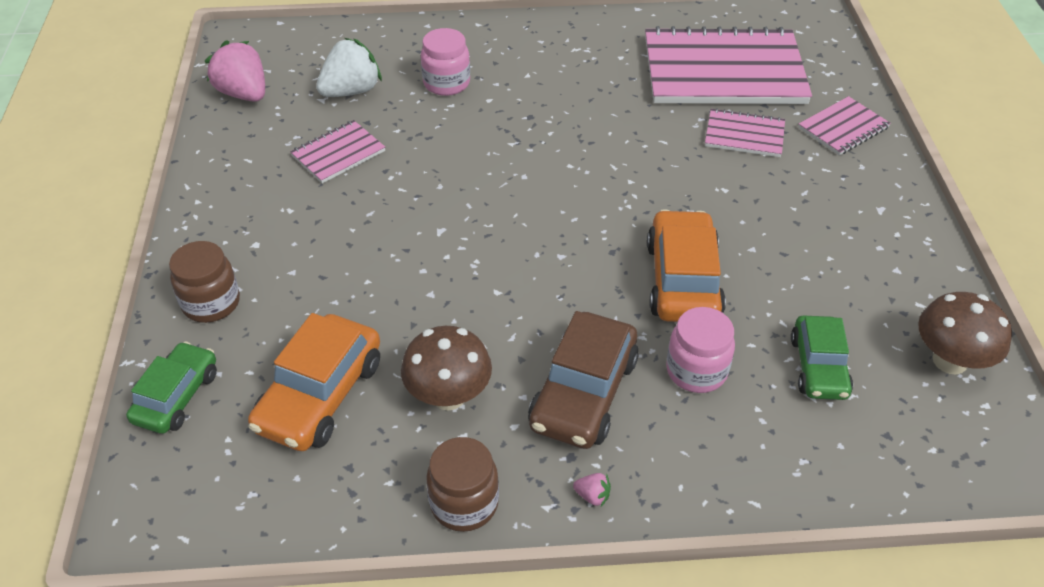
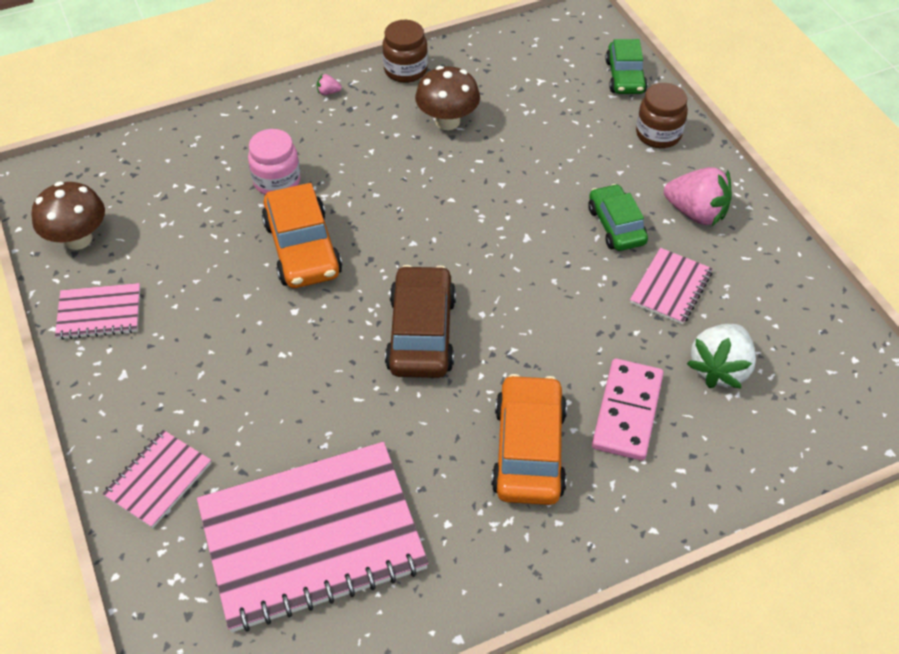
camera: 160 degrees right, 5 degrees up
(244, 94) = (823, 331): pink strawberry -> pink strawberry (696, 213)
(320, 395) = (533, 100): orange car -> orange car (528, 450)
(446, 83) = (627, 412): pink jar -> pink domino
(584, 393) = (355, 146): brown car -> brown car (421, 333)
(744, 135) = (271, 434): pink notebook -> pink notebook (99, 313)
(819, 367) = (183, 208): green car -> green car (616, 226)

